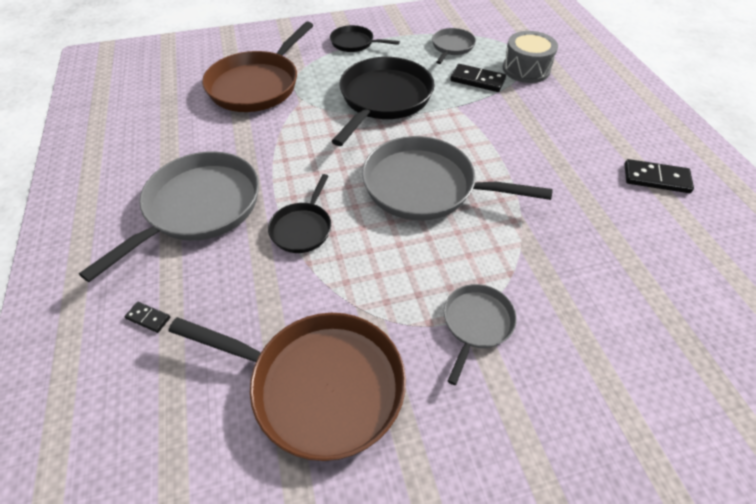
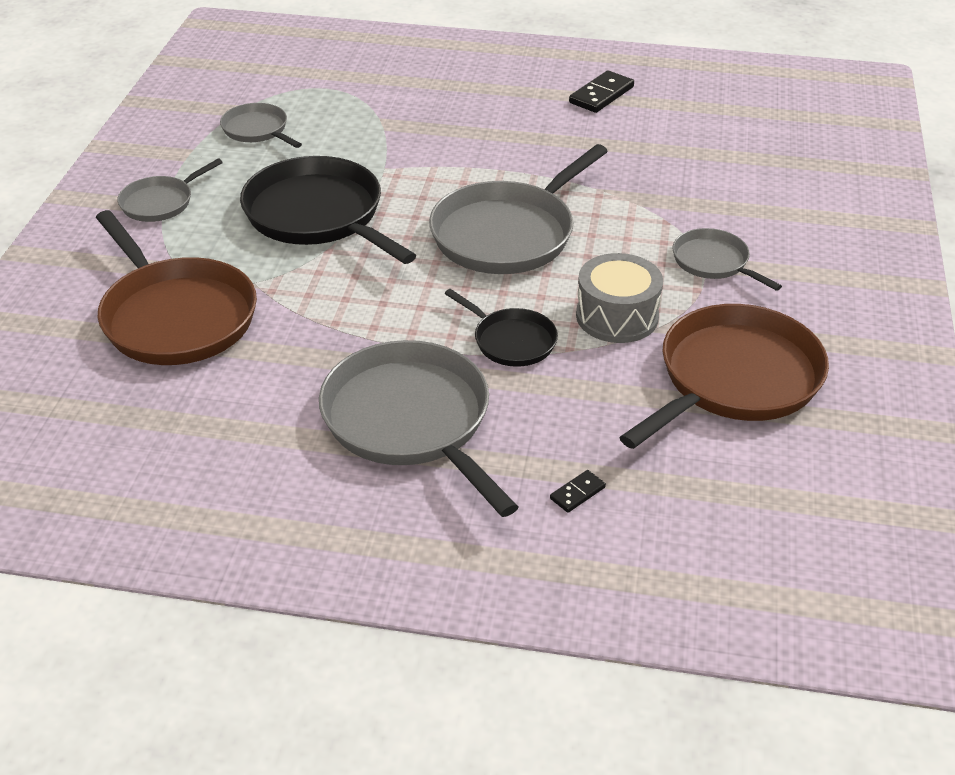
camera: 65 degrees left, 10 degrees down
(354, 43) = (160, 202): black pan -> grey pan
(477, 80) = (348, 136): black domino -> none
(526, 69) = (359, 97): grey drum -> grey drum (617, 316)

